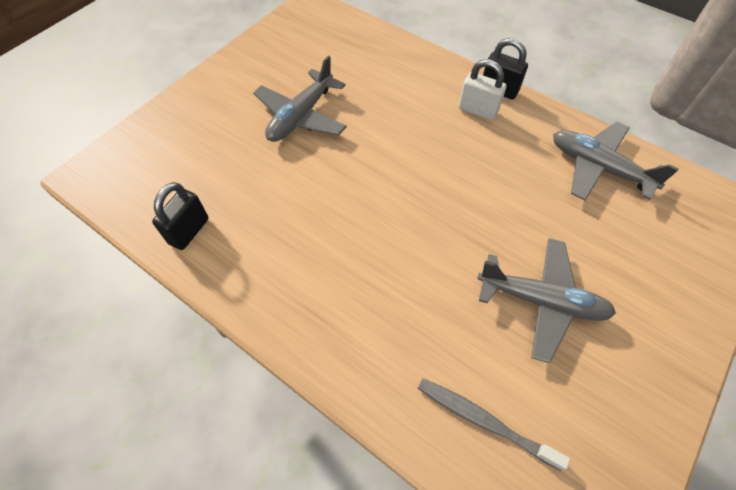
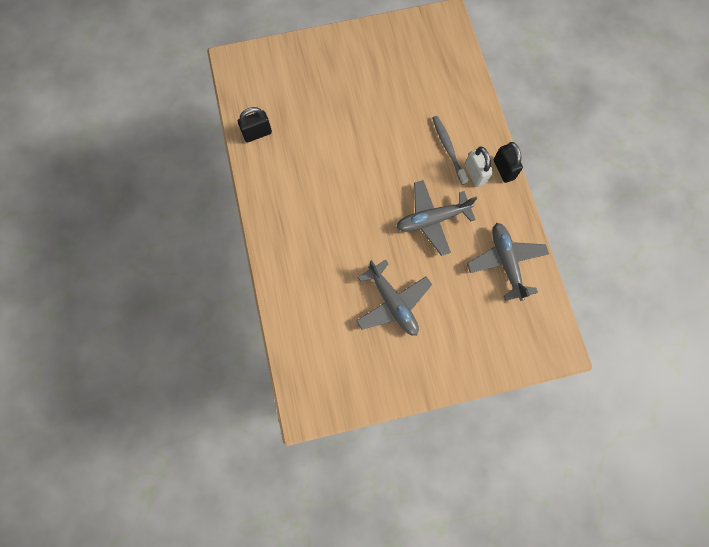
camera: 40 degrees right, 15 degrees up
(301, 116) = (369, 102): grey plane -> grey plane (432, 219)
(484, 421) = (311, 328): grey toothbrush -> grey toothbrush (448, 149)

